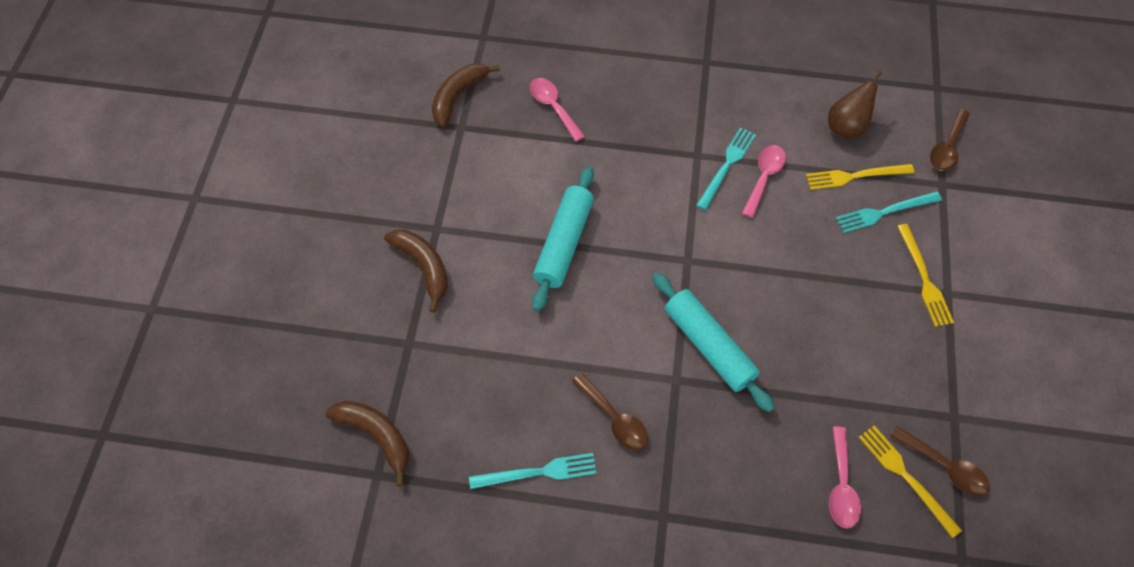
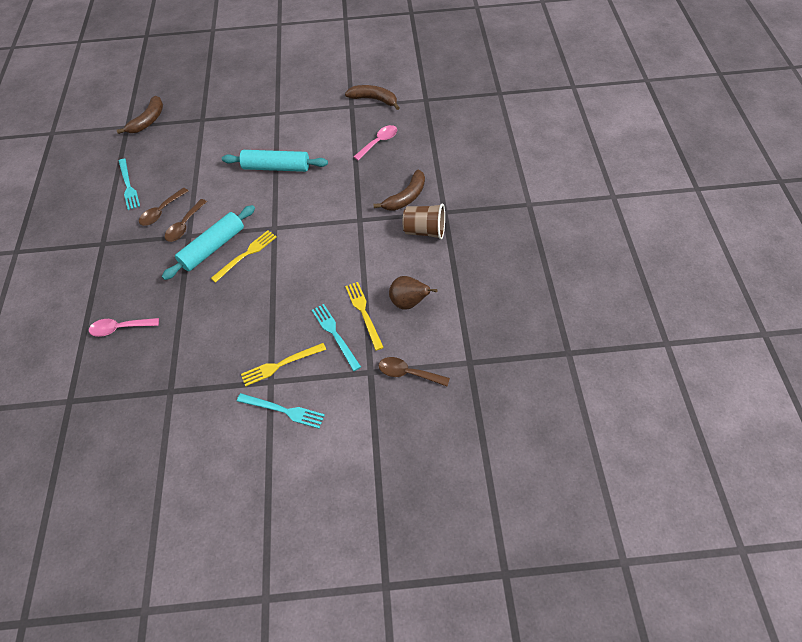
camera: 80 degrees right, 5 degrees down
(423, 267) = (250, 114): brown banana -> brown banana (406, 197)
(727, 166) = (354, 236): turquoise fork -> turquoise fork (283, 410)
(734, 88) = (424, 231): none -> brown cup
(764, 178) = (349, 258): pink spoon -> none
(906, 477) = (126, 364): yellow fork -> yellow fork (246, 255)
(944, 466) = (133, 386): brown spoon -> brown spoon (184, 225)

